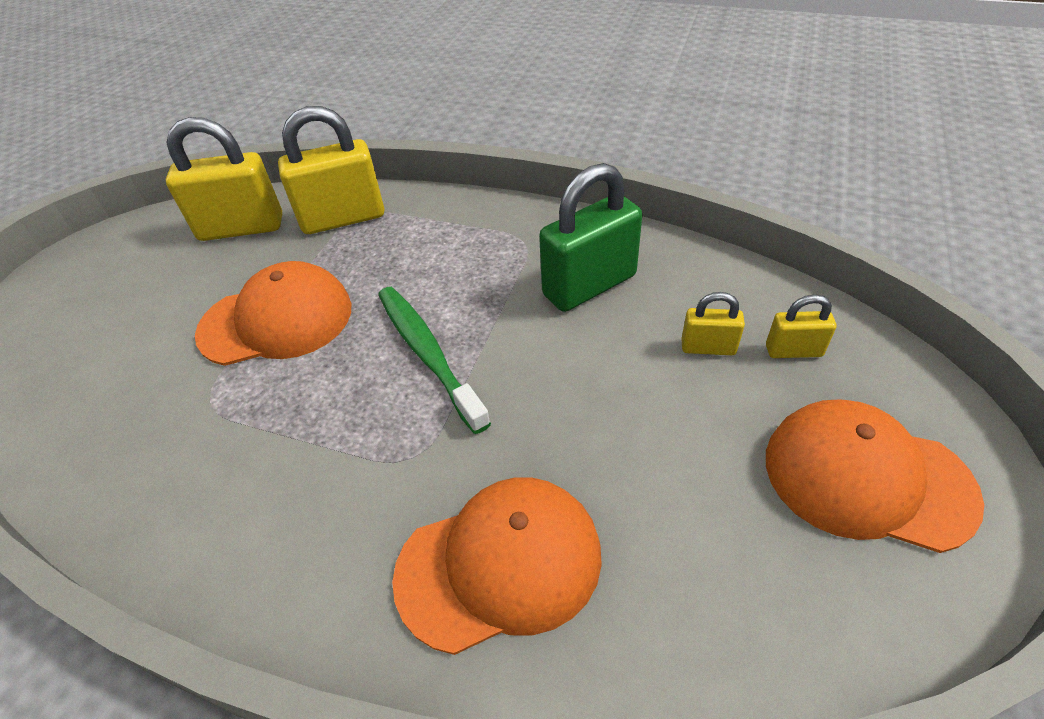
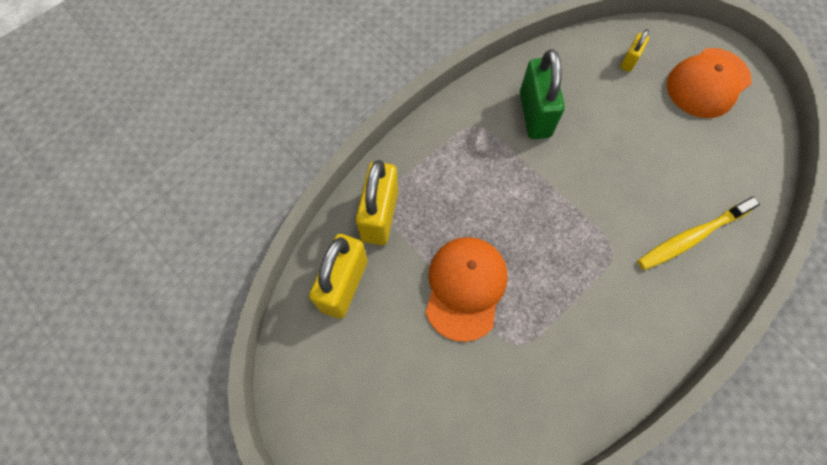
camera: 65 degrees left, 20 degrees up
(428, 354) = (543, 215): green toothbrush -> none
(500, 564) = (691, 237): orange cap -> yellow toothbrush
(708, 347) = (609, 91): yellow padlock -> none

